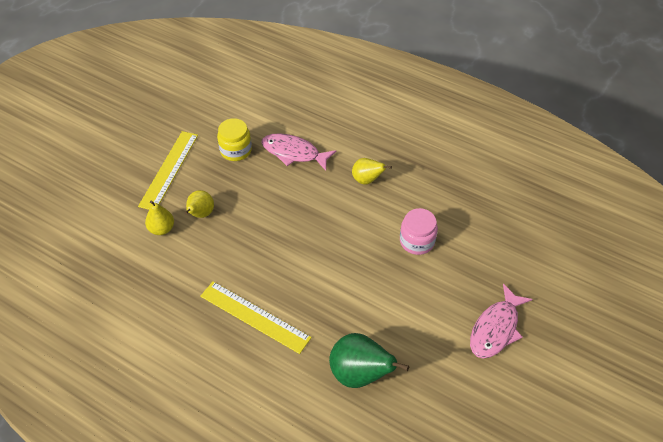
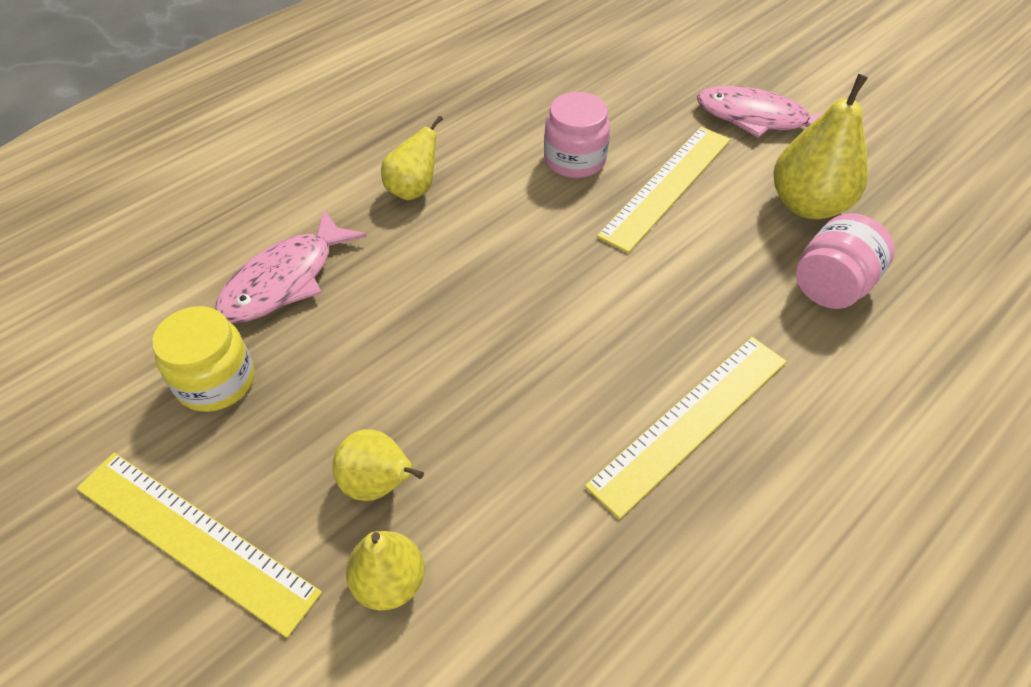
camera: 75 degrees left, 0 degrees up
(359, 374) = (831, 286): green pear -> pink jar
(412, 287) = (666, 186): none -> yellow ruler
(423, 360) = (808, 205): none -> yellow pear
(496, 328) = (758, 119): pink fish -> pink fish turned 150 degrees clockwise

